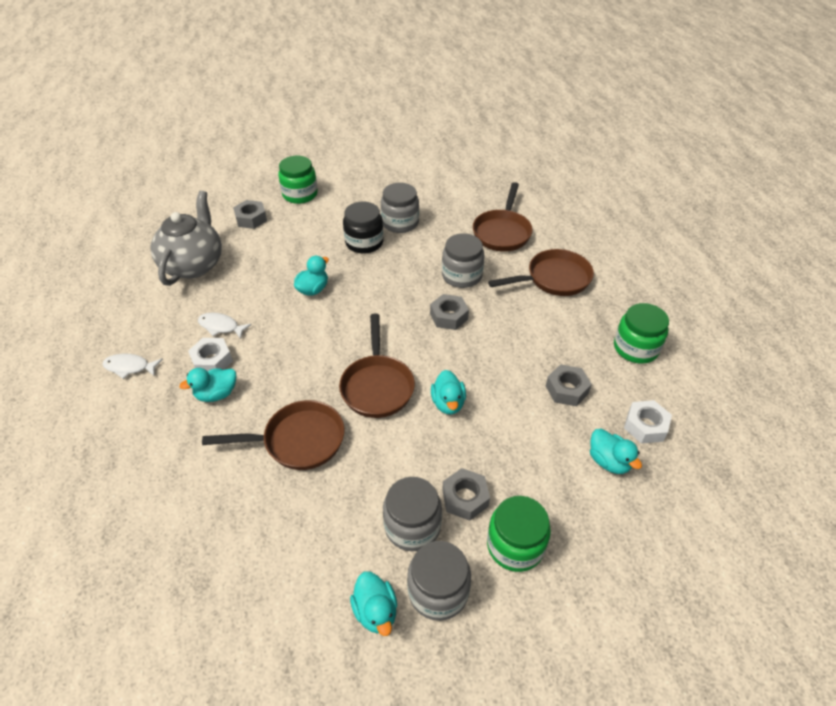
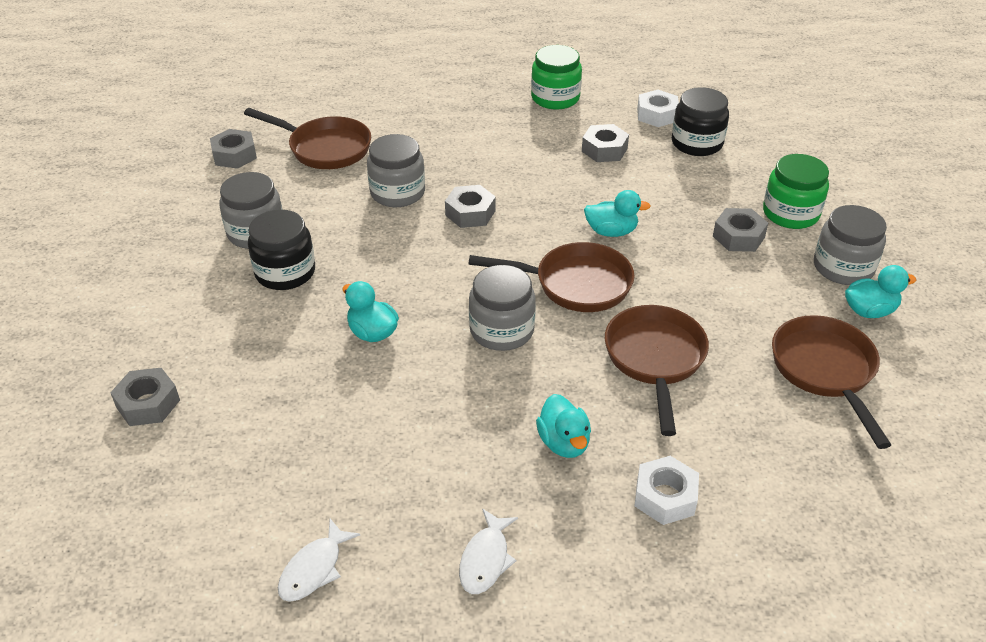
camera: 80 degrees left, 5 degrees down
(194, 264) = (245, 483): grey teapot -> none
(212, 360) = (495, 450): white nut -> white nut (665, 497)
(221, 326) = (422, 441): white fish -> white fish (314, 569)
(300, 194) = (111, 337): green jar -> none
(412, 526) = (773, 276): grey jar -> grey jar (501, 330)
(478, 196) = (234, 155): none -> grey nut
(553, 279) = (431, 127): brown pan -> brown pan (825, 371)
(608, 461) = (697, 143): turquoise duck -> black jar

